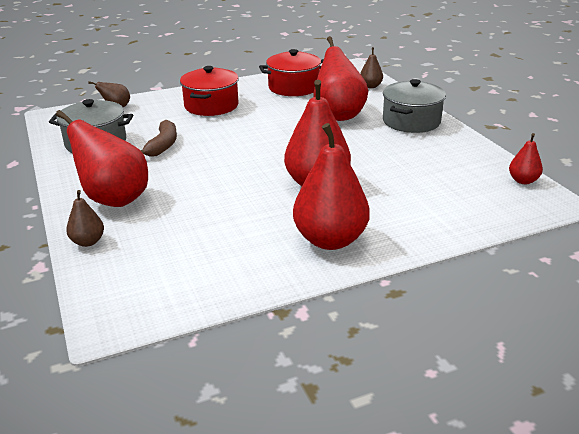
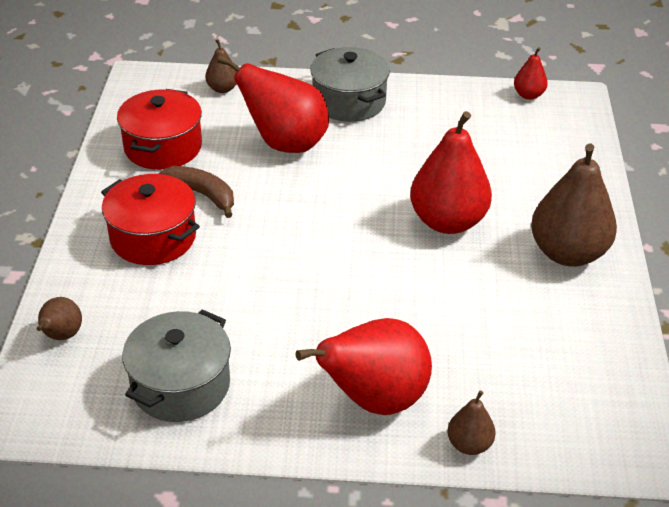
camera: 65 degrees left, 10 degrees up
(163, 145) = (248, 318): brown banana -> brown banana (202, 194)
(330, 240) = (567, 253): red pear -> brown pear

